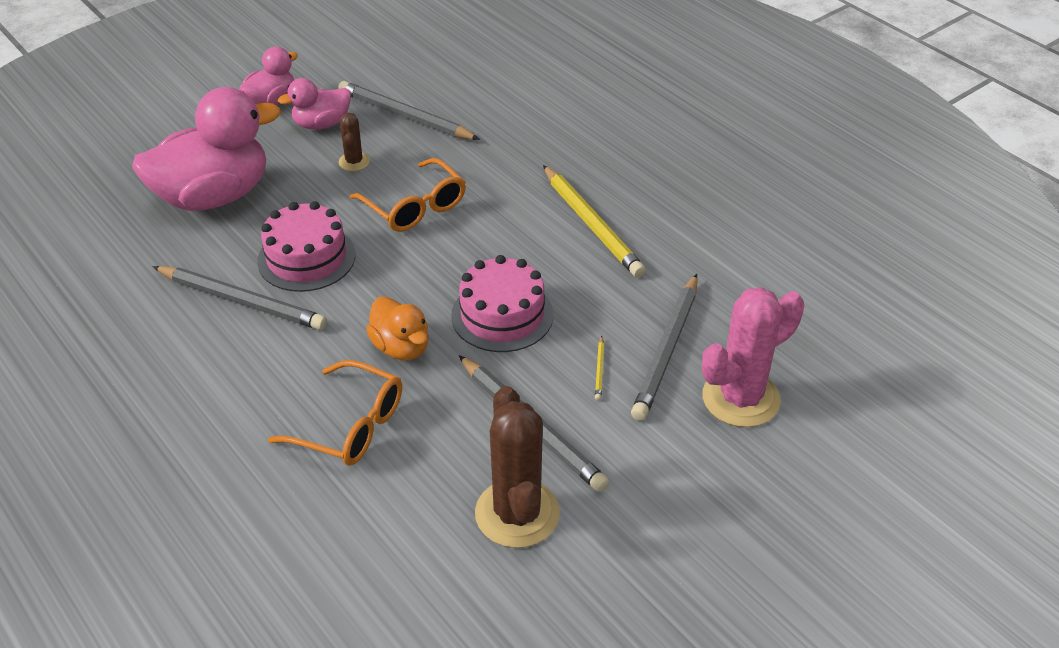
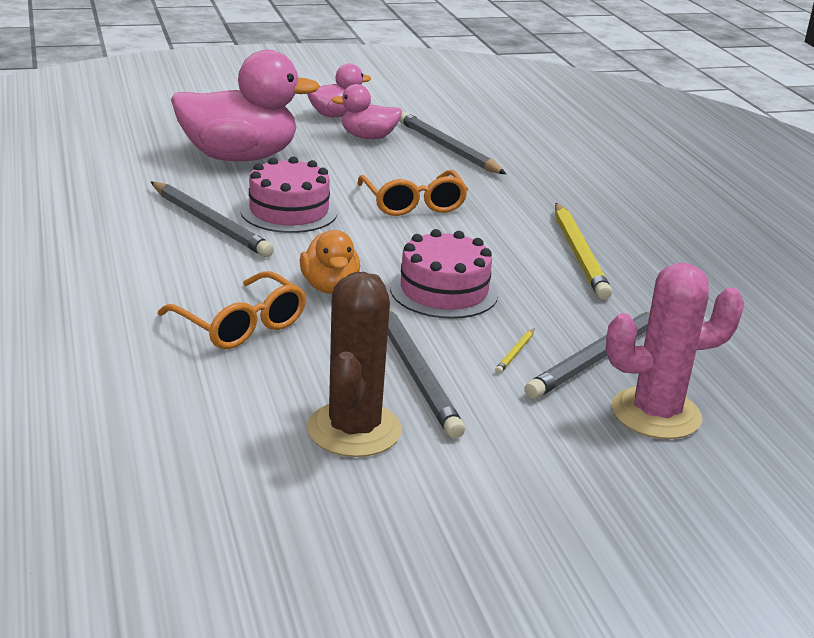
camera: 20 degrees right, 15 degrees down
(354, 162) = (379, 165): brown cactus -> none

